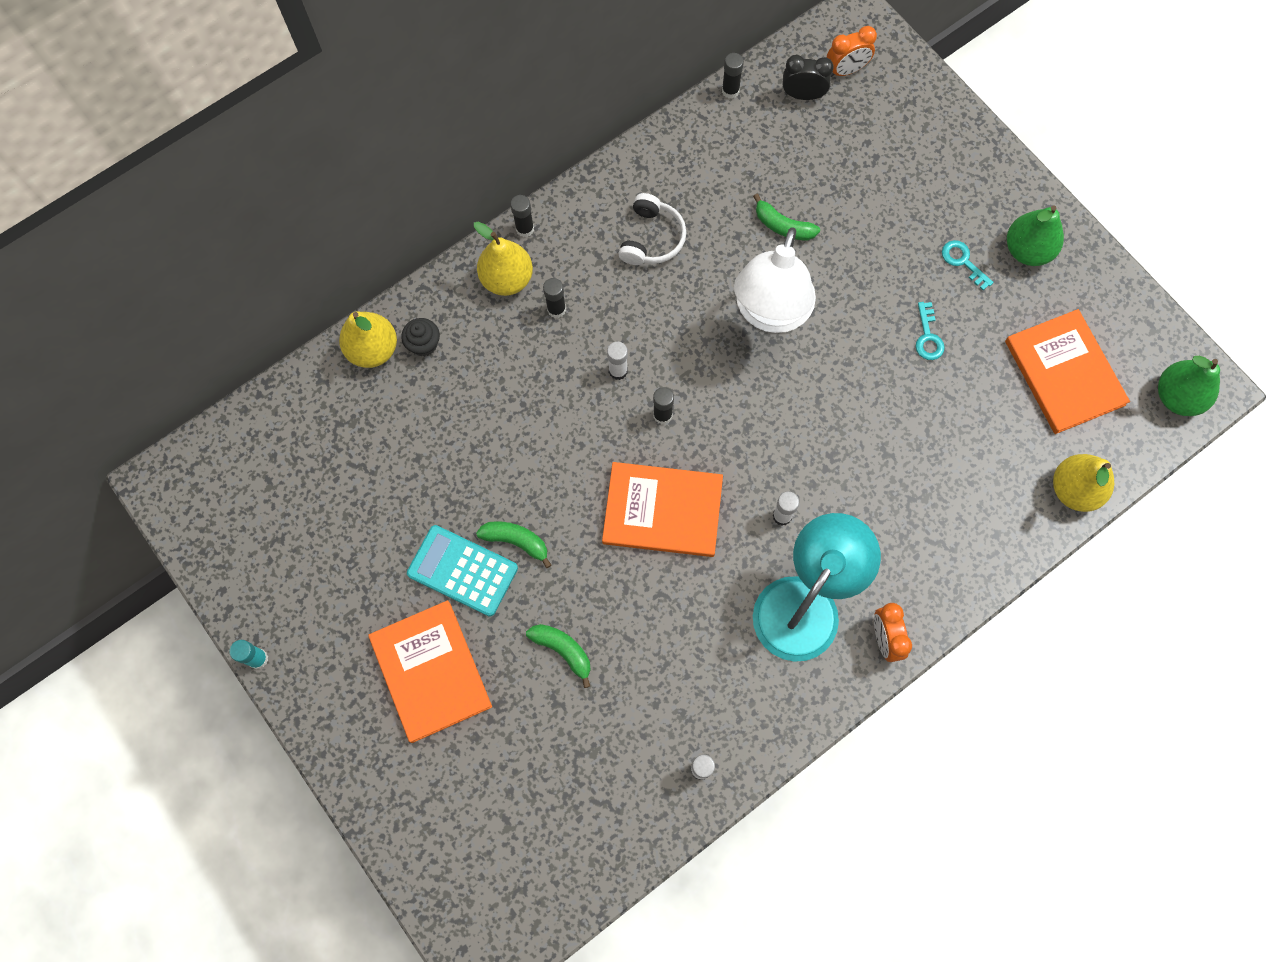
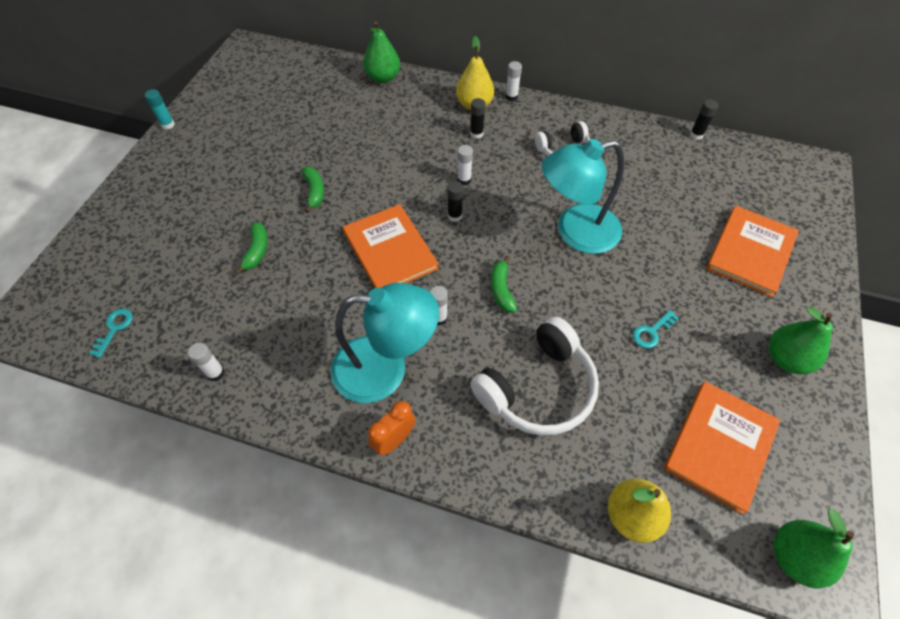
camera: 55 degrees right, 15 degrees down
(373, 349) = (383, 78): yellow pear -> green pear
(424, 344) = (404, 94): black cupcake -> none
(431, 671) = (203, 197): orange book -> orange book (750, 252)
(462, 571) = (278, 178): turquoise calculator -> none
(525, 229) = (511, 96): black glue stick -> white glue stick
(770, 313) = (575, 232): white lamp -> turquoise lamp
(783, 226) = (640, 206): green banana -> green banana (501, 289)
(803, 95) = (737, 169): black clock -> none
(846, 70) = (780, 180): orange clock -> none
(917, 479) = (538, 388): none -> white headphones
(963, 262) = (730, 321): turquoise key -> turquoise key (114, 328)

